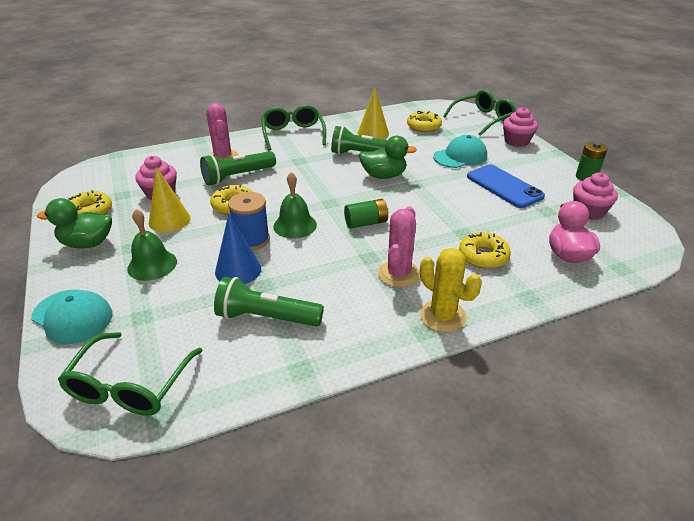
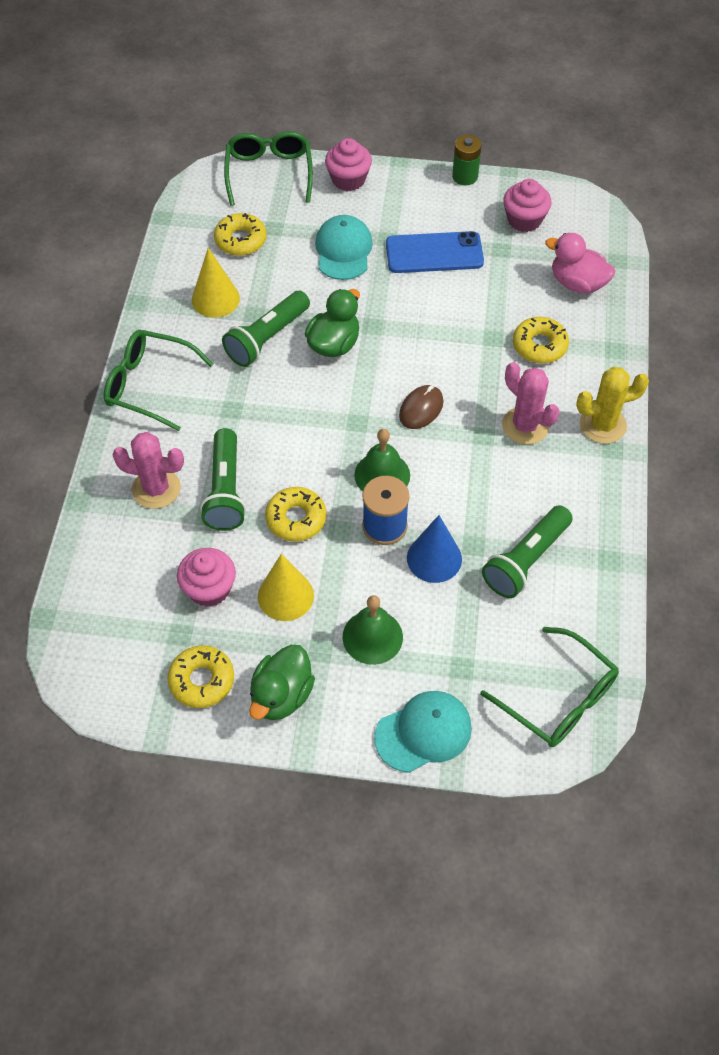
camera: 60 degrees left, 20 degrees up
(366, 223) = (421, 409): green battery -> brown mouse

